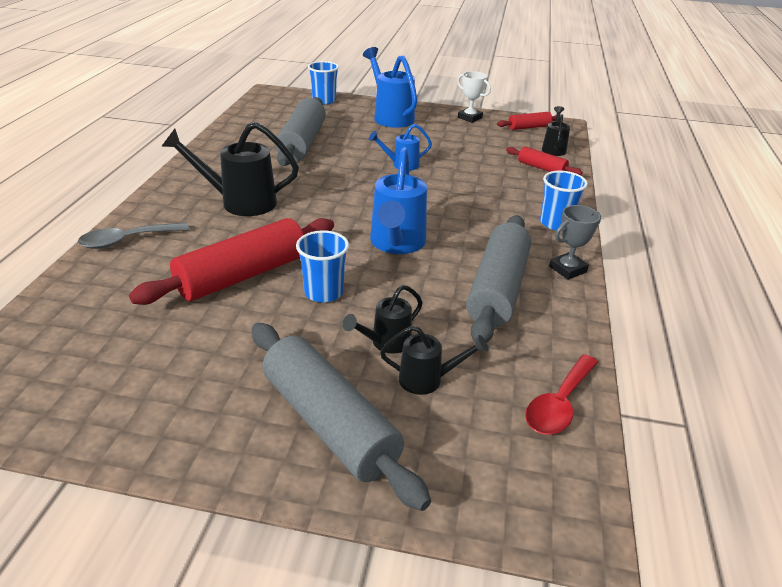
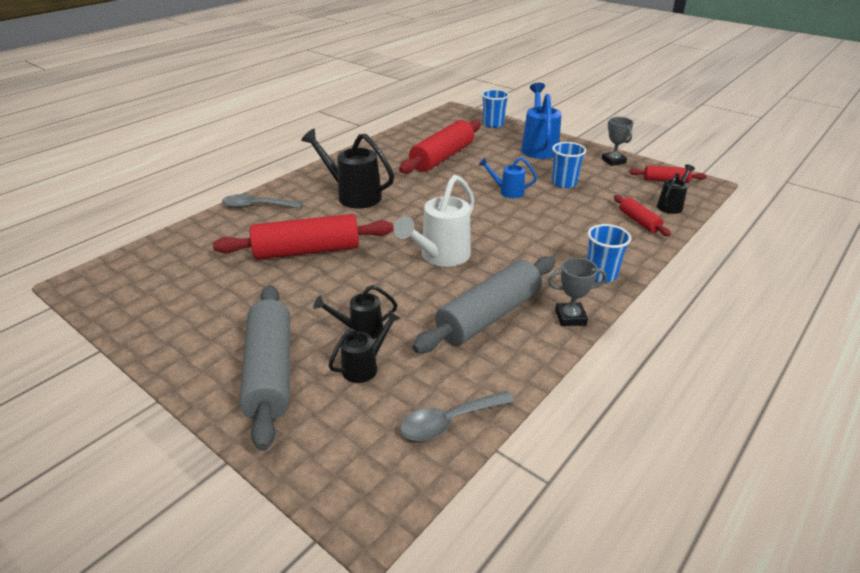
camera: 30 degrees right, 0 degrees up
(302, 143) = (442, 157): grey rolling pin -> red rolling pin
(324, 292) = (351, 279): blue cup -> blue cup (564, 183)
(396, 244) = (440, 256): blue watering can -> white watering can
(427, 380) = (364, 366): black watering can -> black watering can turned 75 degrees counterclockwise
(470, 118) = (613, 161): white trophy -> grey trophy
(559, 404) = (449, 422): red spoon -> grey spoon

